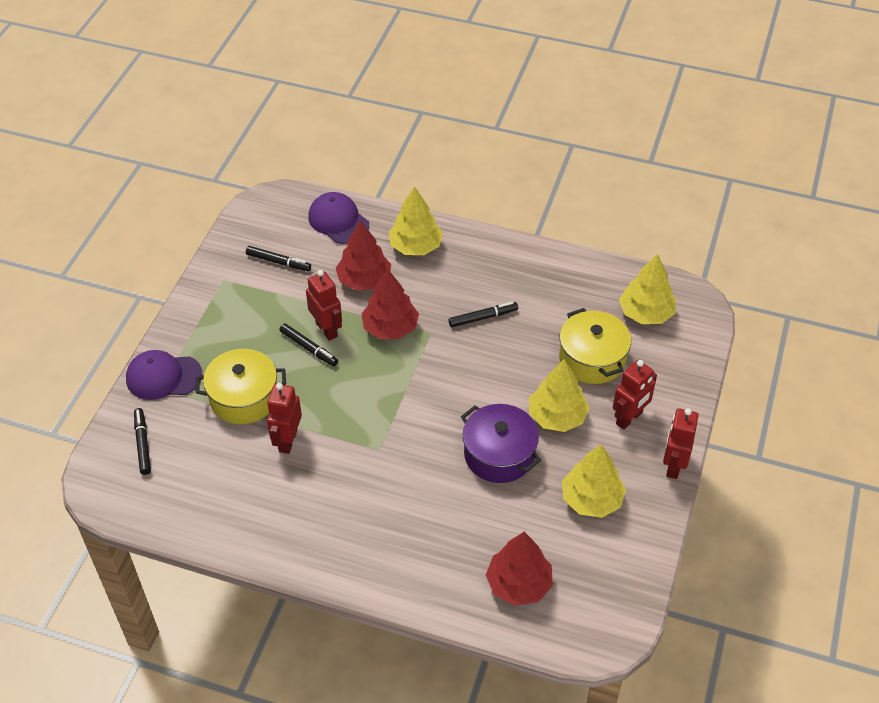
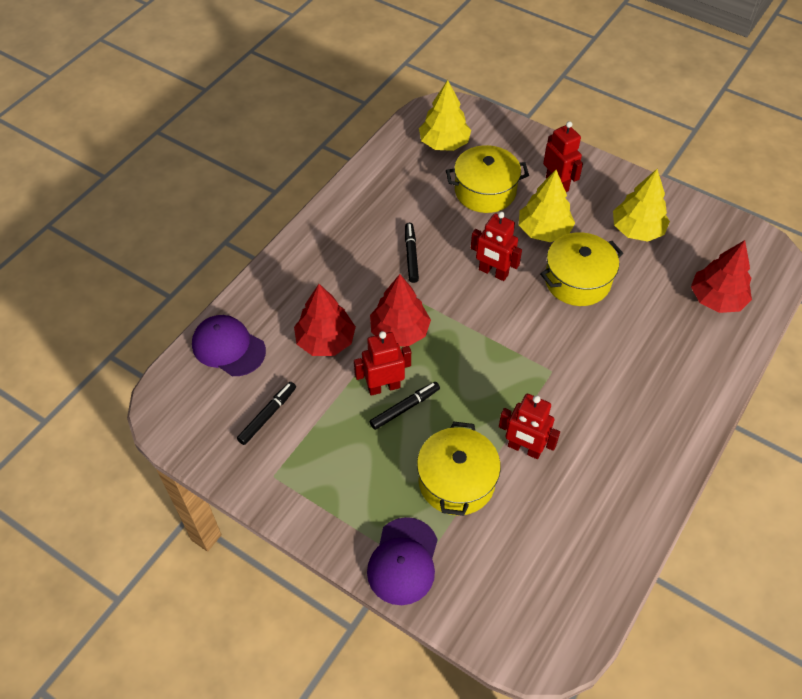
camera: 75 degrees left, 5 degrees up
(143, 444) = (497, 596): black marker -> none
(338, 221) = (228, 347): purple cap -> purple cap turned 60 degrees clockwise
(415, 246) = (295, 287): yellow tree -> none
(499, 454) = (577, 281): purple pot -> yellow pot
(673, 465) = (611, 170): red robot -> red robot (493, 272)

